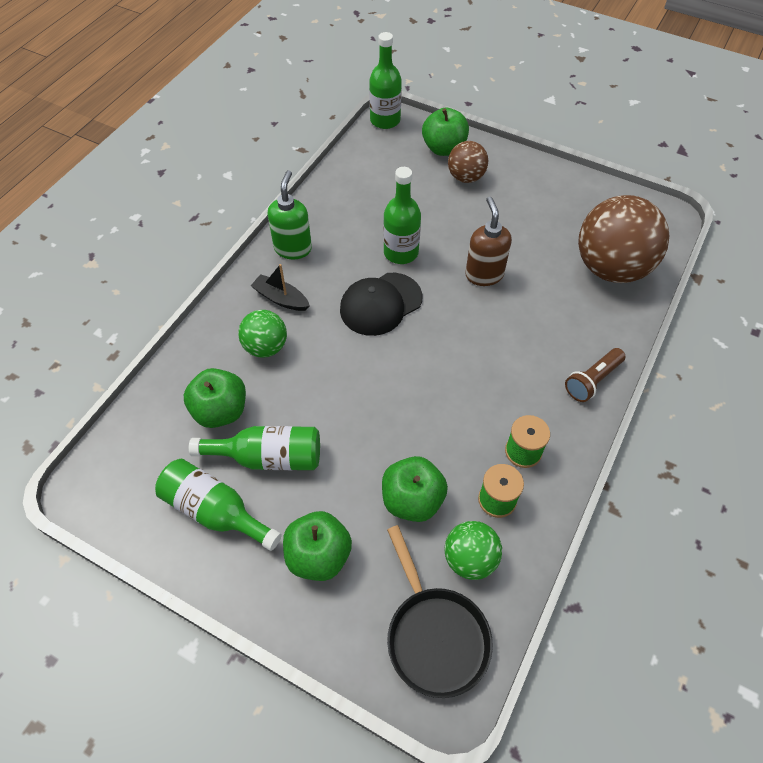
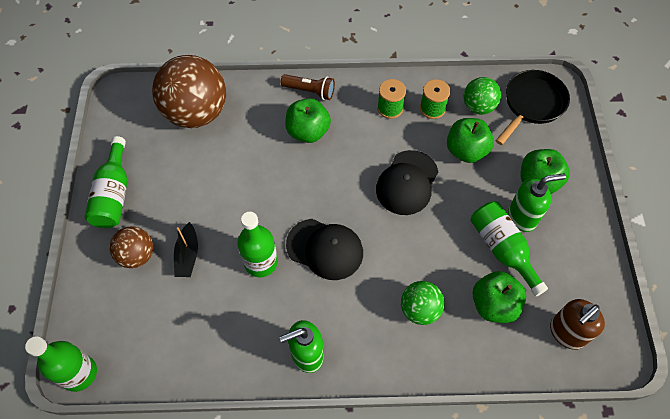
camera: 120 degrees left, 5 degrees up
(215, 511) = (561, 257): green bottle -> green bottle (114, 194)
(281, 299) = (367, 328): black boat -> black boat (188, 255)
(288, 504) = (522, 217): none -> green soap dispenser
(408, 412) = (407, 183): none -> black cap
(444, 149) = (102, 293): green apple -> green apple (308, 131)
(484, 274) = (250, 191): brown soap dispenser -> brown soap dispenser (566, 333)

